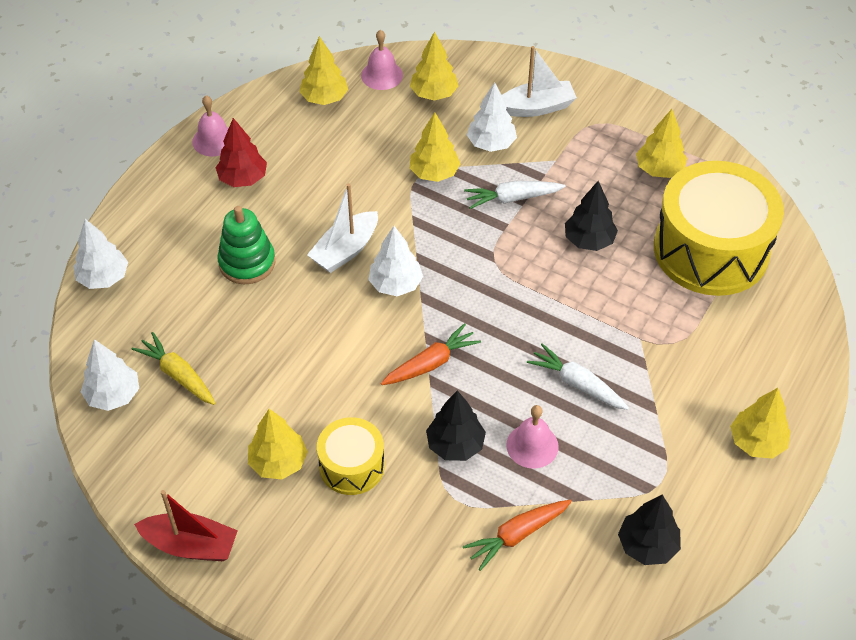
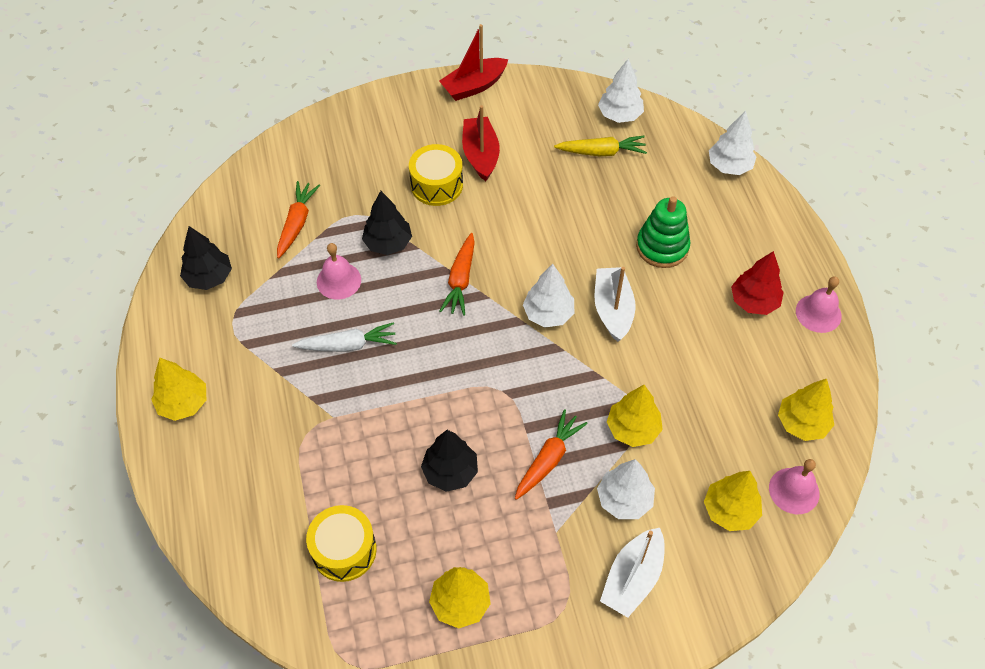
camera: 135 degrees right, 5 degrees up
(278, 462) = (480, 155): yellow tree -> red boat
(512, 198) = (548, 459): white carrot -> orange carrot
(711, 250) = (344, 550): yellow drum -> yellow drum, size x0.51

